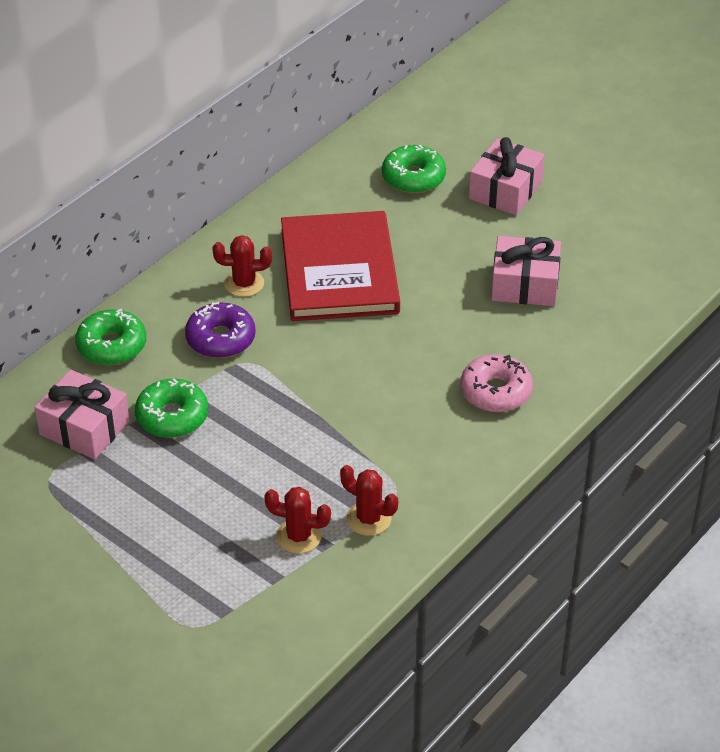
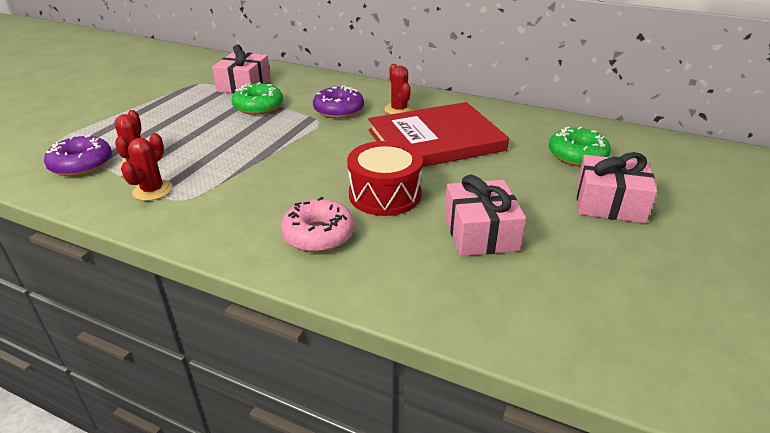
camera: 75 degrees right, 10 degrees down
(112, 346) = (318, 82): green donut -> none
(279, 592) = (81, 164): none -> purple donut
(440, 334) = (385, 194): none -> red drum

